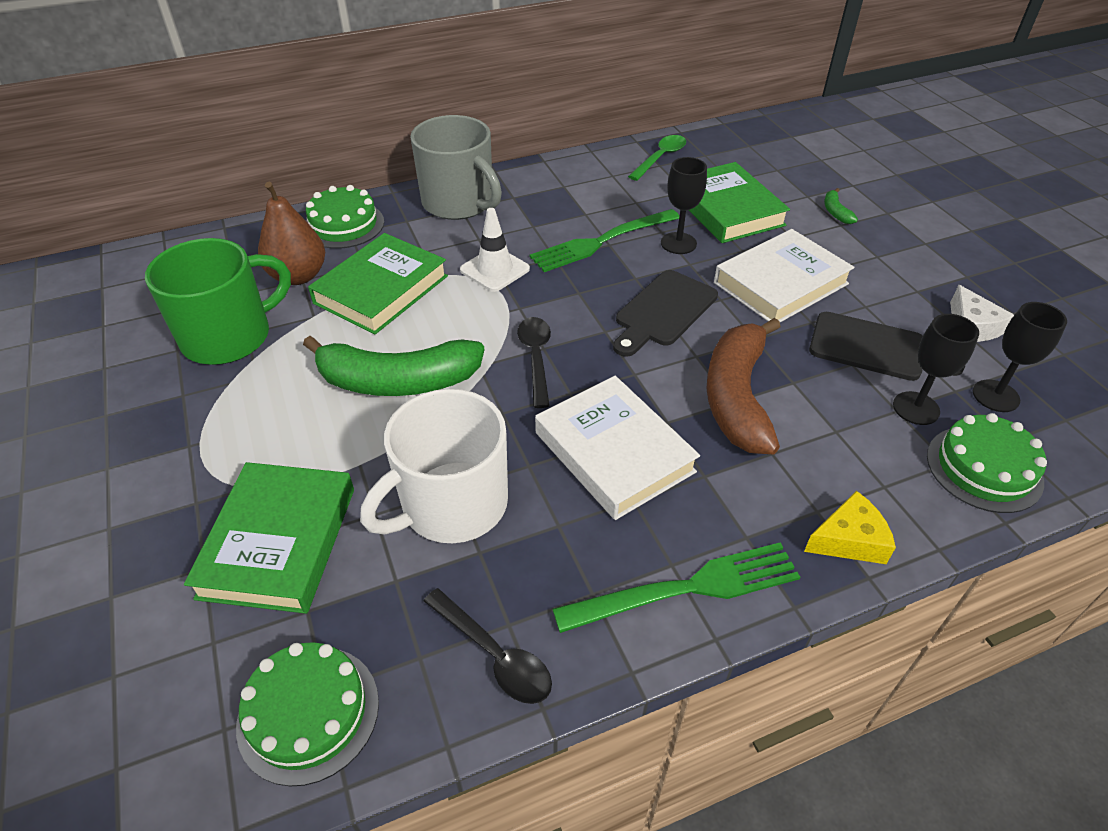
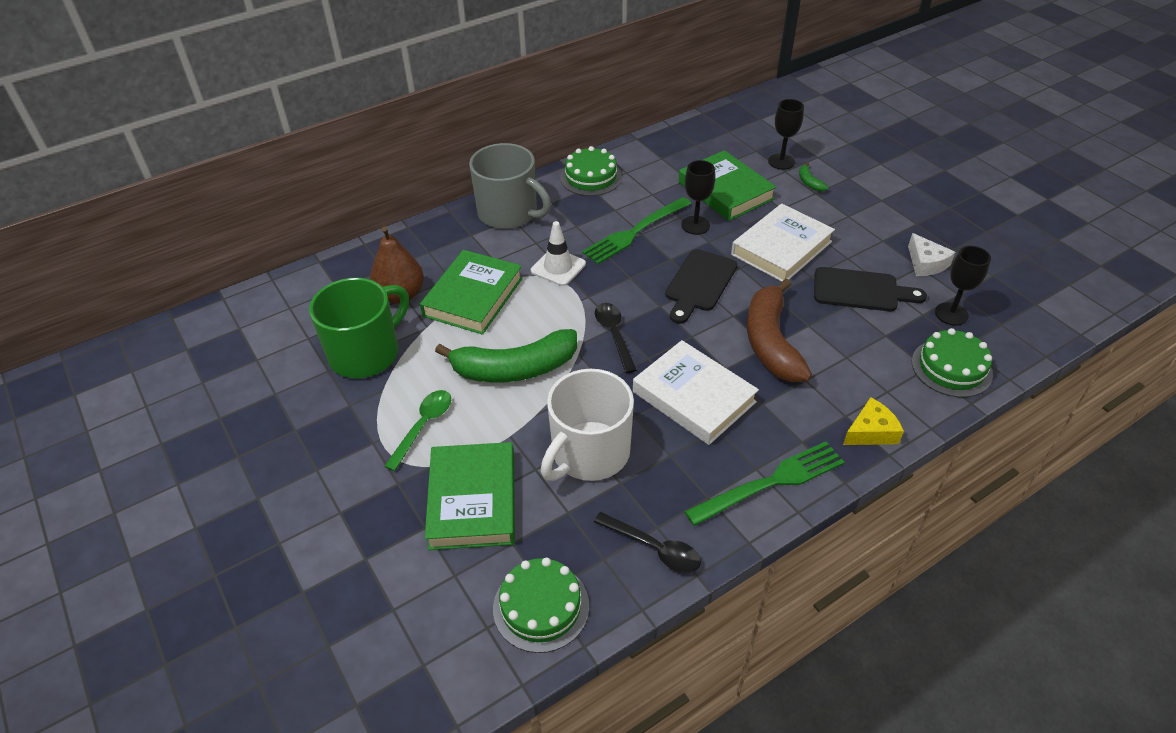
camera: 10 degrees left, 0 degrees up
(344, 225) = (420, 245): green cake -> green cake (591, 177)
(660, 158) = (660, 151): green spoon -> green spoon (423, 426)
(916, 408) = (898, 331): black goblet -> black goblet (781, 162)

